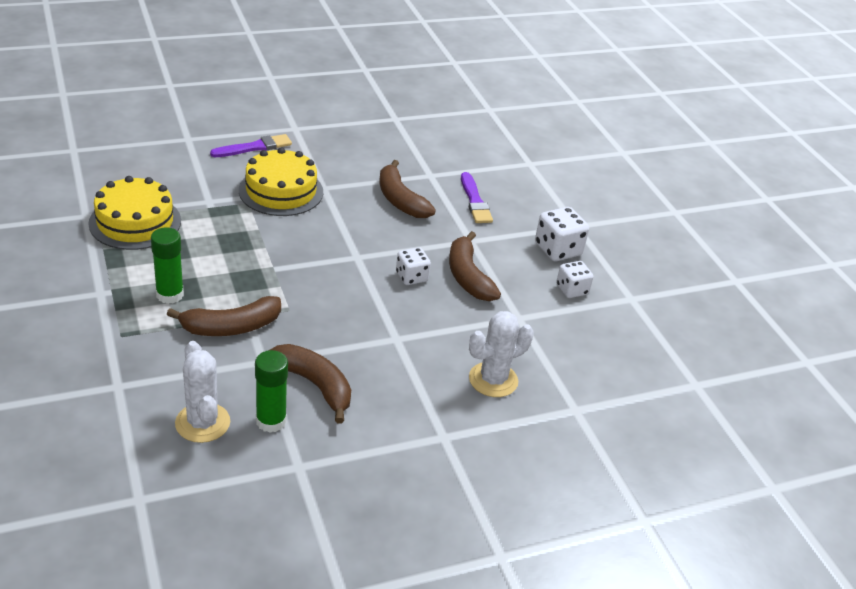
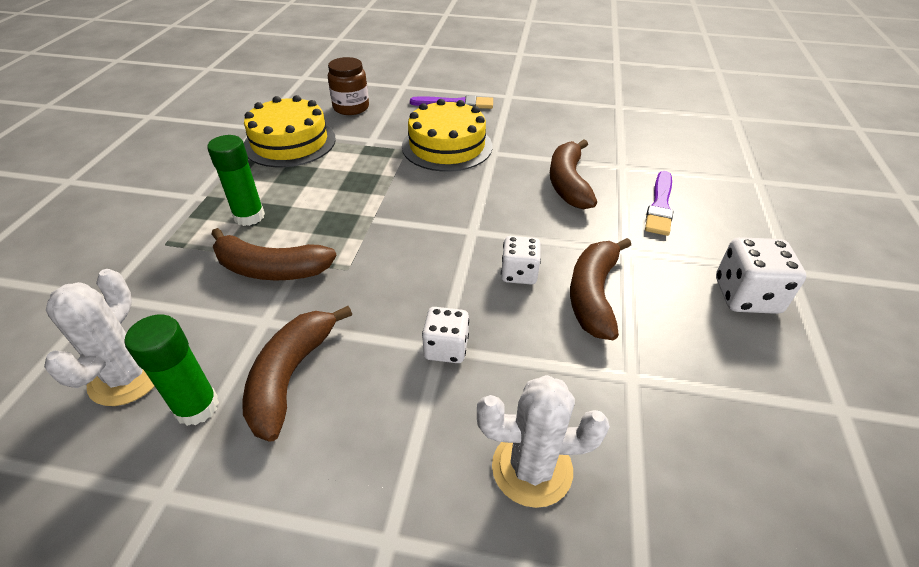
camera: 35 degrees right, 5 degrees up
(159, 173) = (351, 107): none -> brown jar
(315, 385) = (290, 376): brown banana -> brown banana turned 150 degrees counterclockwise
(572, 290) = (741, 362): white dice -> white dice (446, 348)

